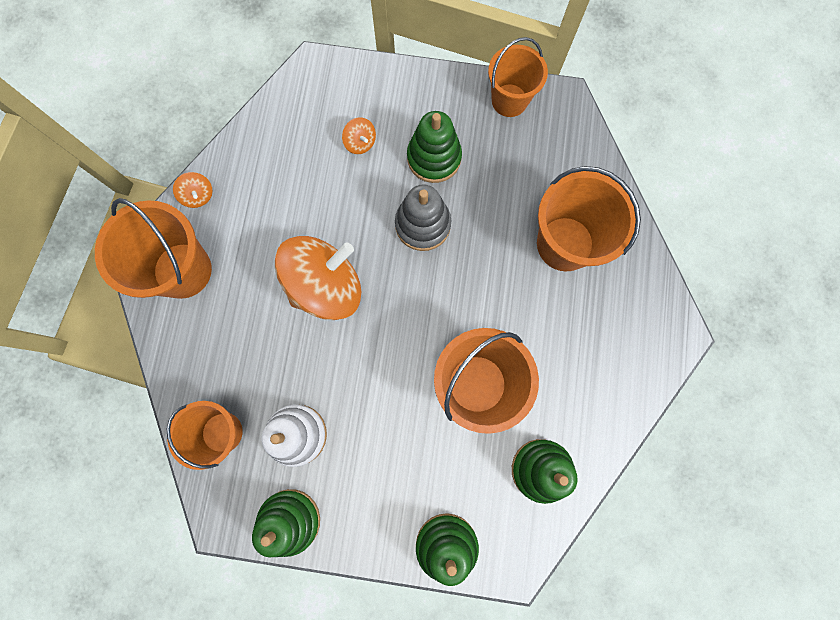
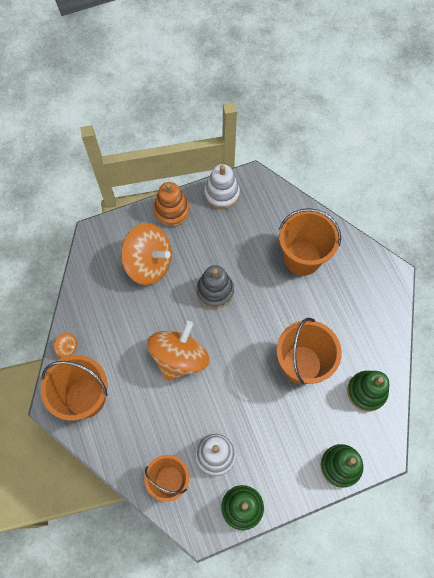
camera: 30 degrees left, 10 degrees down
(360, 143) = (149, 263): orange spinning top -> orange spinning top, size x2.48
(430, 89) = (172, 211): none -> orange stacking toy
(434, 158) = (198, 249): green stacking toy -> none
(509, 100) = (222, 194): orange bucket -> white stacking toy

